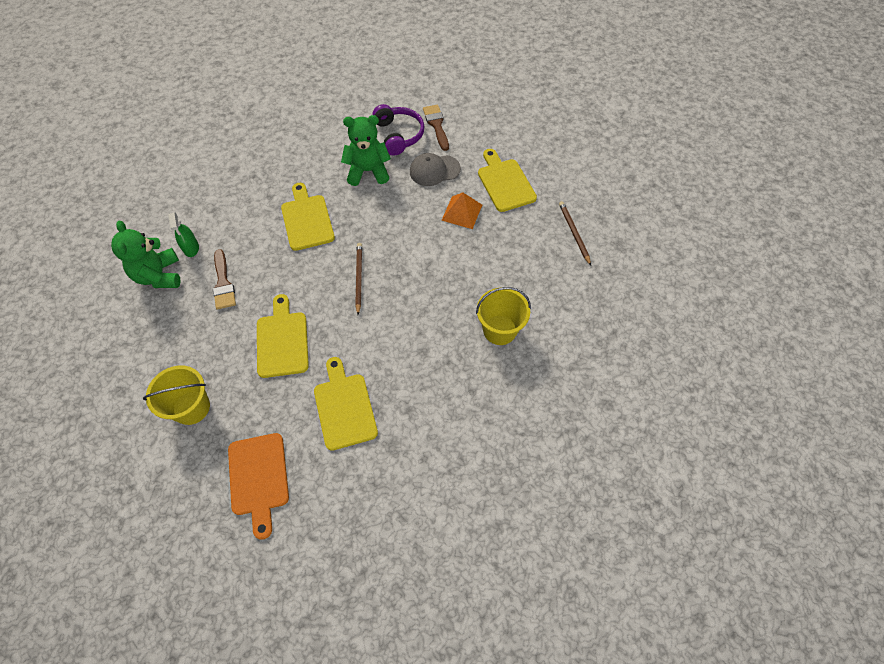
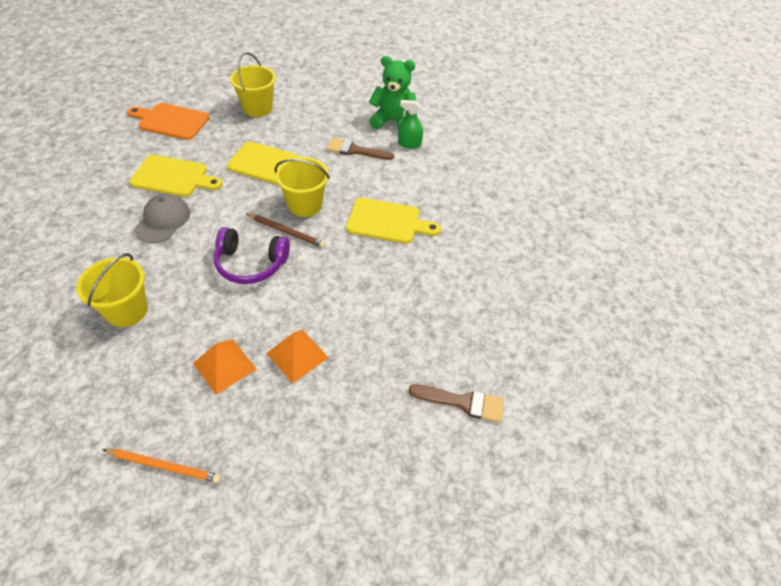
camera: 115 degrees right, 10 degrees down
(320, 282) = (305, 205): none -> yellow bucket
(368, 171) = (423, 294): green teddy bear -> none
(399, 135) = (466, 350): purple headphones -> purple headphones (250, 264)
(434, 170) = (382, 360): grey cap -> grey cap (163, 220)
(496, 244) = (224, 366): none -> orange pyramid
(505, 183) = (307, 430): yellow cutting board -> none
(574, 233) = (164, 466): brown pencil -> orange pencil

